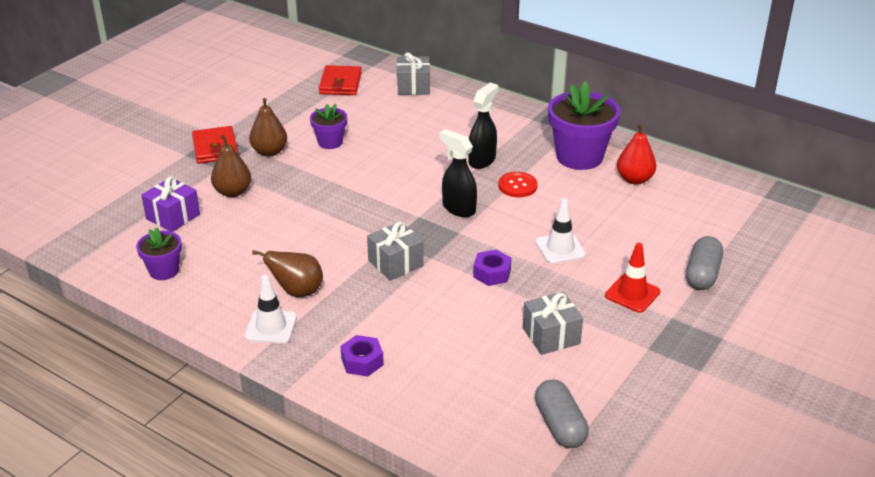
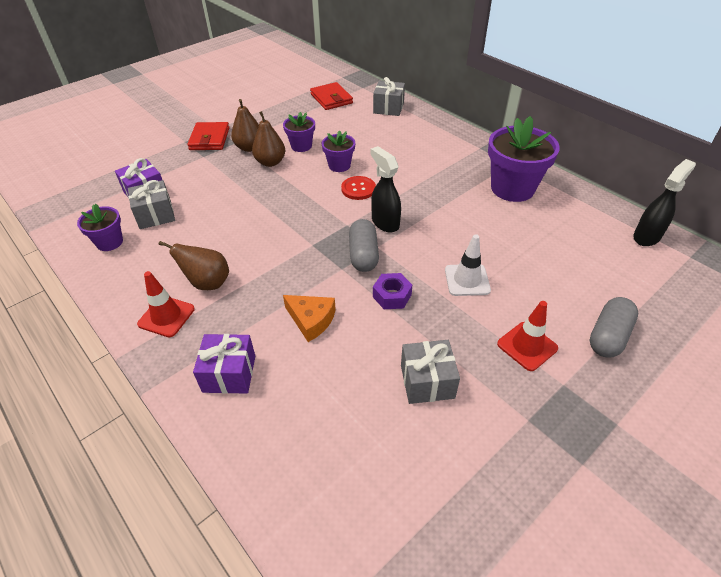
camera: 15 degrees right, 10 degrees up
(233, 192) = (203, 178): brown pear -> brown pear (270, 162)
(271, 327) = (166, 316): white traffic cone -> red traffic cone
(340, 84) = (331, 99): red wallet -> red wallet turned 45 degrees counterclockwise
(362, 361) = (229, 373): purple nut -> purple gift
(384, 158) = (339, 165): none -> purple flower pot
(395, 263) = (307, 269): grey gift -> grey gift (155, 215)
(421, 306) = (311, 320): none -> orange cheese
(482, 160) = (423, 179): black spray bottle -> black spray bottle (647, 236)
(517, 186) = (446, 208): red button -> red button (358, 189)
(560, 425) = (400, 507): grey capsule -> grey capsule (363, 255)
(634, 179) = (559, 218): red pear -> none

